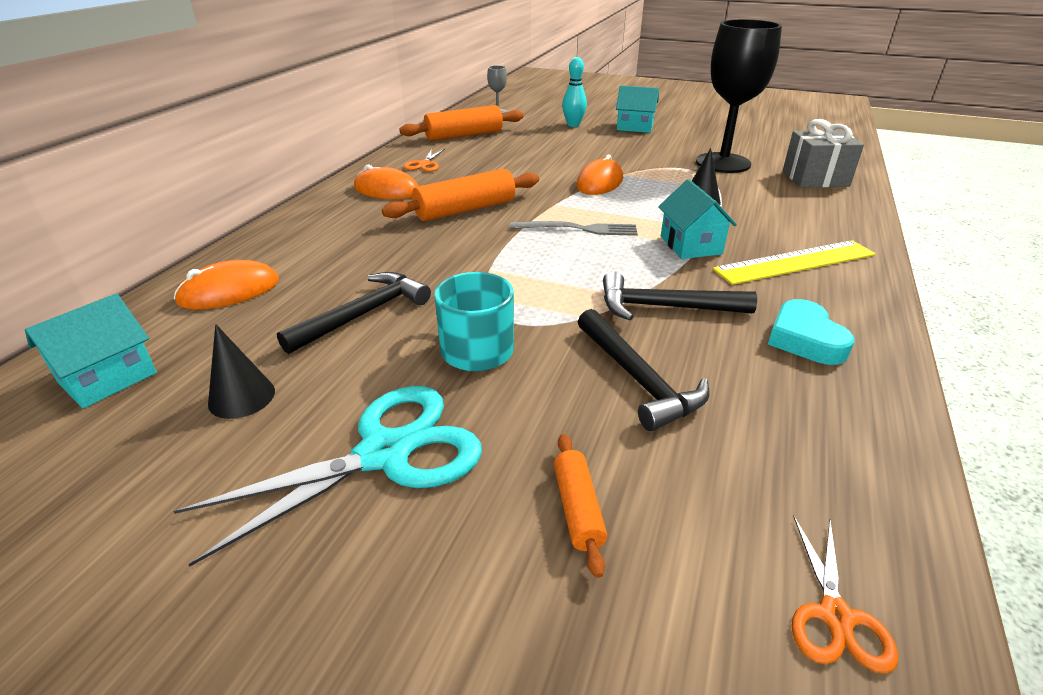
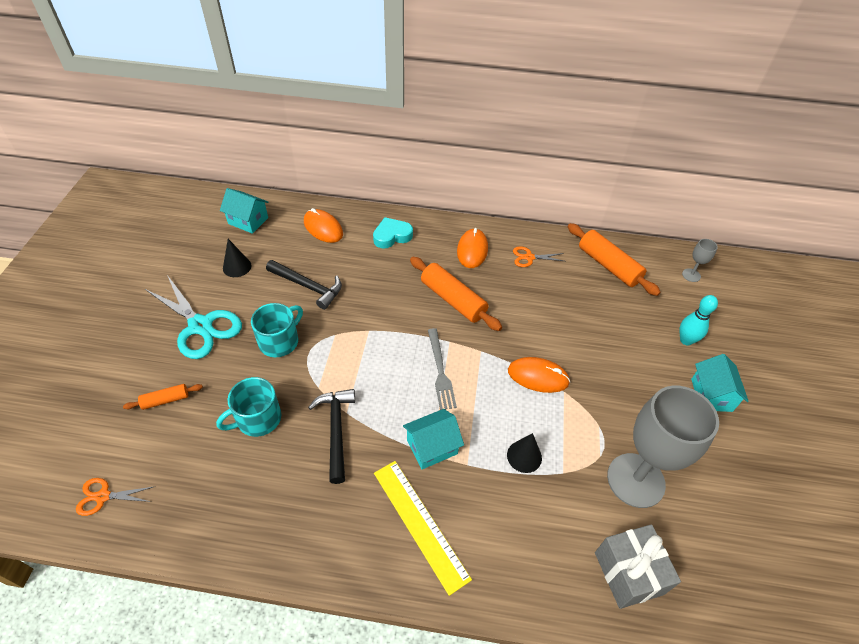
camera: 75 degrees right, 15 degrees up
(638, 379) = (258, 419): black hammer -> turquoise mug
(723, 163) = (635, 480): black goblet -> grey goblet
(805, 339) = (307, 515): turquoise heart -> turquoise heart (392, 236)

